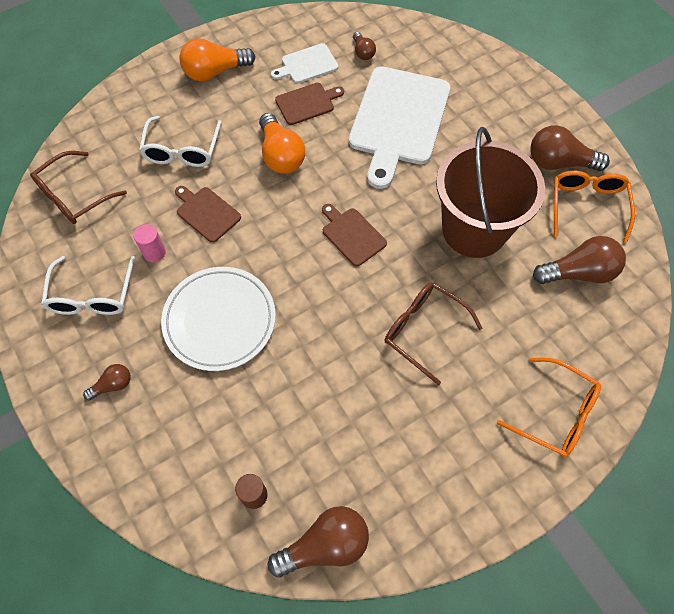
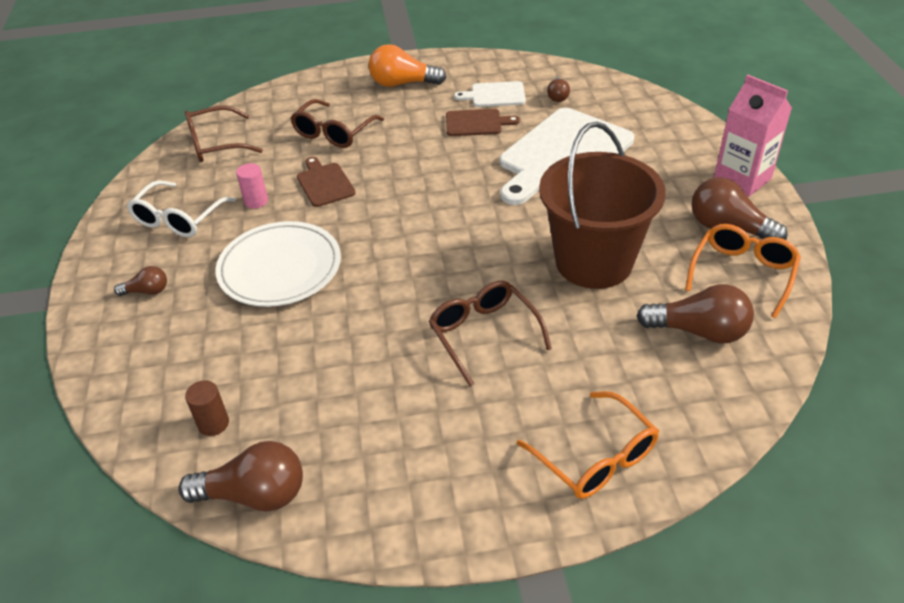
camera: 25 degrees right, 20 degrees down
(182, 151) = (333, 133): white glasses -> brown glasses
(280, 155) = (425, 156): orange light bulb -> none
(352, 235) = (456, 234): brown cutting board -> none
(549, 108) = (742, 179): none -> pink carton

